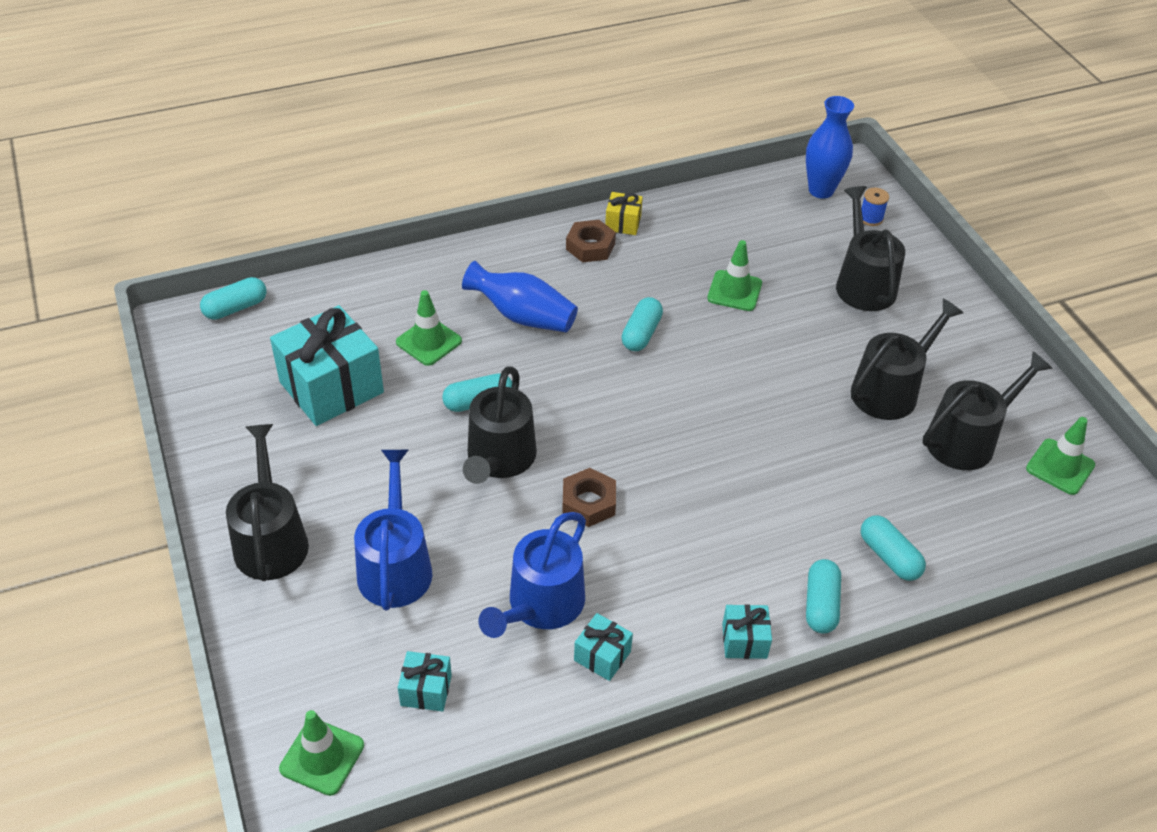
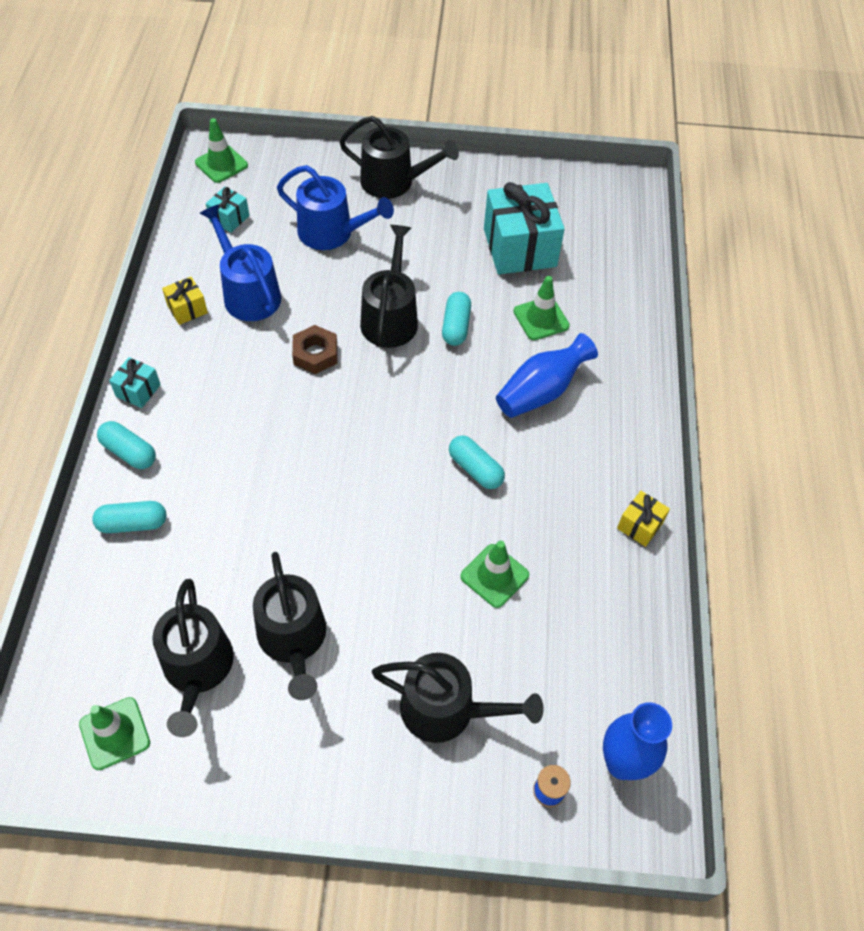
camera: 115 degrees right, 10 degrees up
(235, 308) = (637, 218): turquoise capsule -> none
(499, 459) = (390, 318): black watering can -> black watering can turned 60 degrees clockwise
(590, 246) = (615, 481): brown nut -> none
(602, 656) = (187, 309): turquoise gift -> yellow gift

